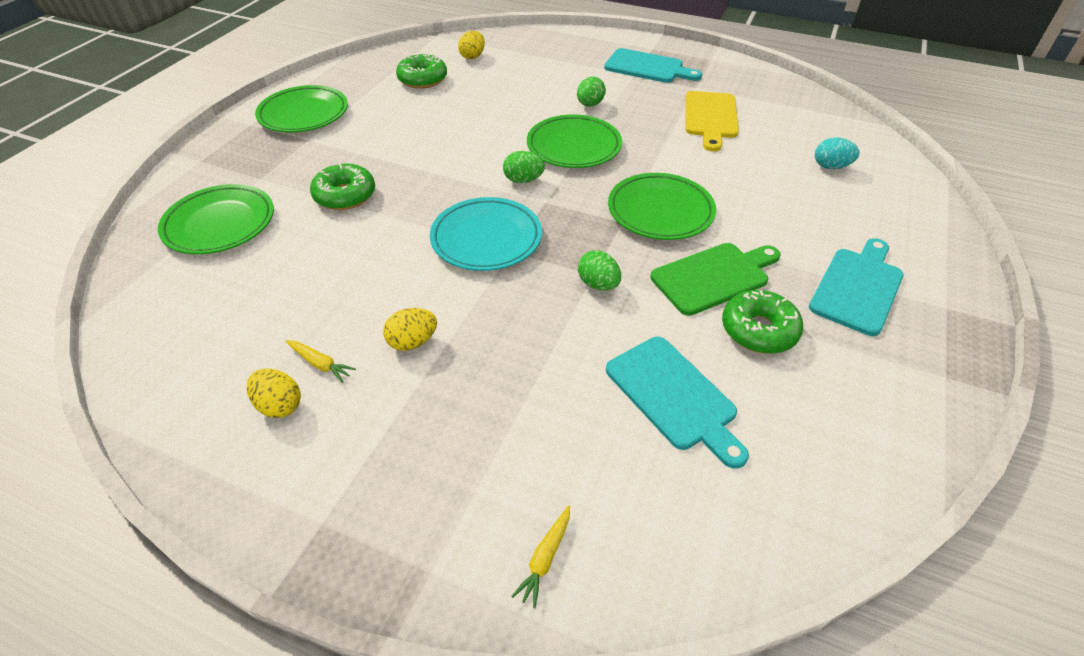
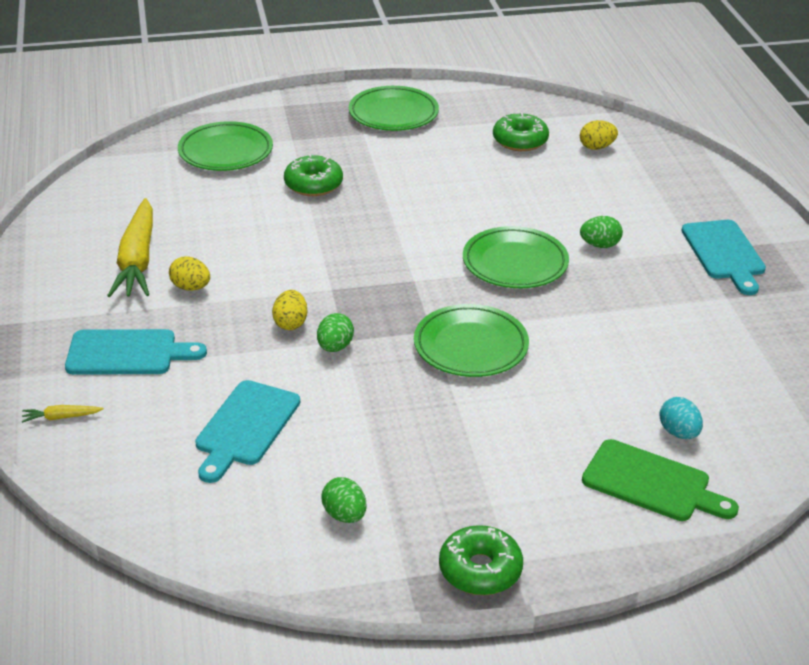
camera: 55 degrees right, 10 degrees down
(280, 405) = (91, 263): yellow egg -> yellow egg (290, 323)
(320, 364) = (137, 260): yellow carrot -> yellow carrot, size x2.47
(486, 239) = (333, 271): turquoise plate -> none
(523, 180) = (431, 257): green egg -> green egg (344, 515)
(710, 117) = (674, 326): yellow cutting board -> none
(714, 277) = (408, 406): green cutting board -> green cutting board (652, 483)
(758, 330) = (363, 450): green donut -> green donut (480, 570)
(858, 287) = (482, 496): turquoise cutting board -> turquoise cutting board (127, 353)

